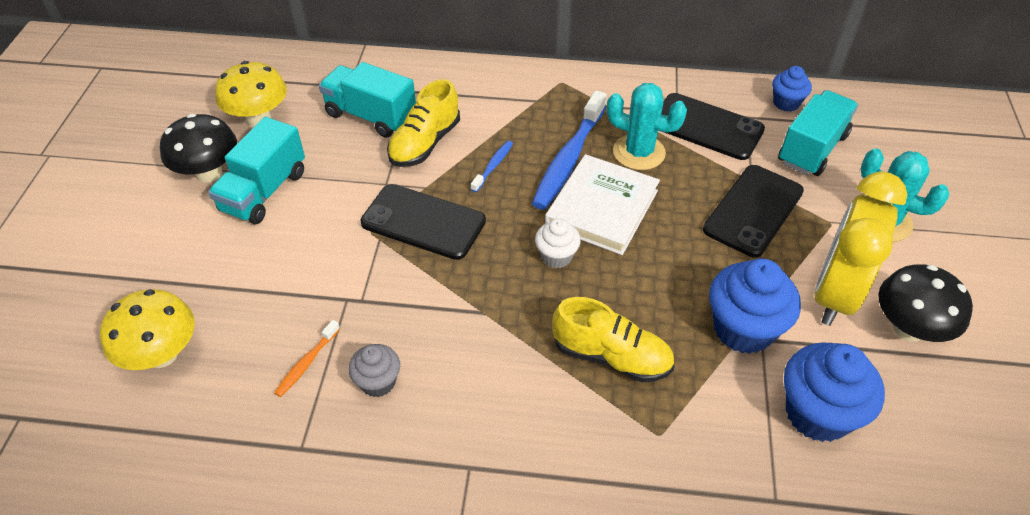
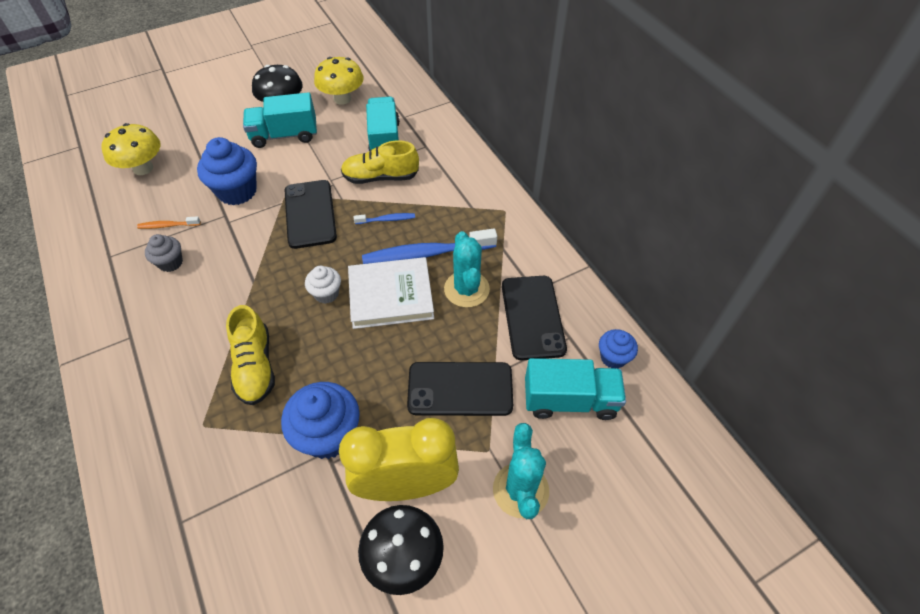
camera: 55 degrees right, 5 degrees up
(817, 413) = (273, 519): blue cupcake -> blue cupcake (237, 191)

